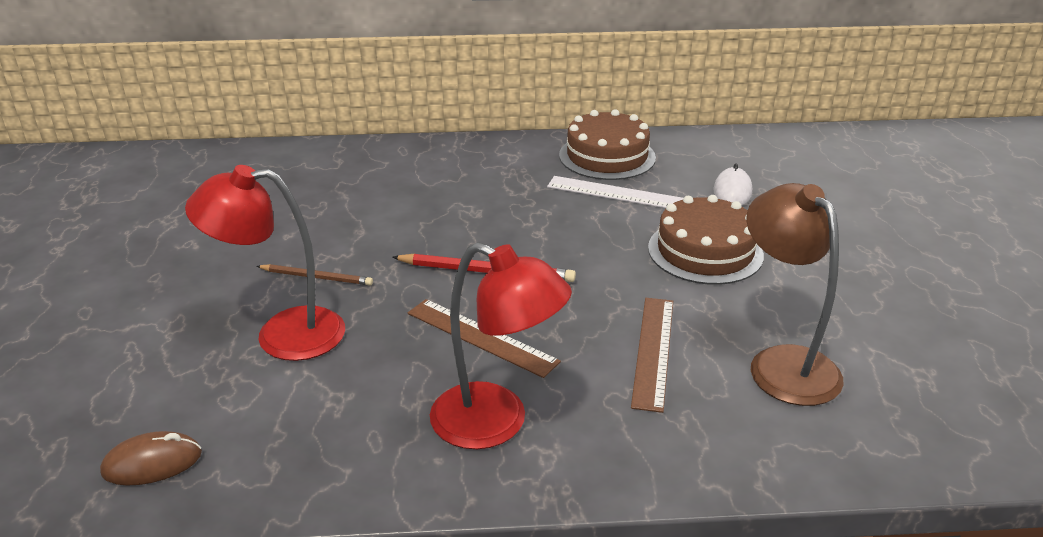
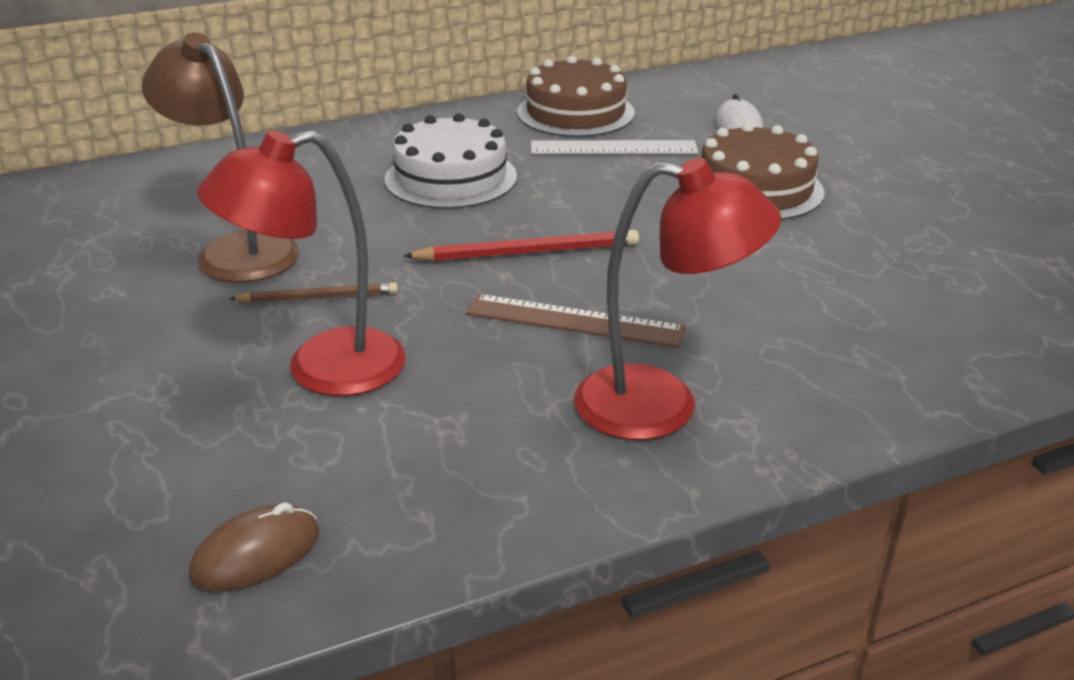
camera: 20 degrees left, 0 degrees up
(473, 197) = (451, 178): none -> white cake
(653, 351) = (776, 296): brown ruler -> none
(783, 363) = (917, 280): brown lamp -> brown lamp (237, 249)

